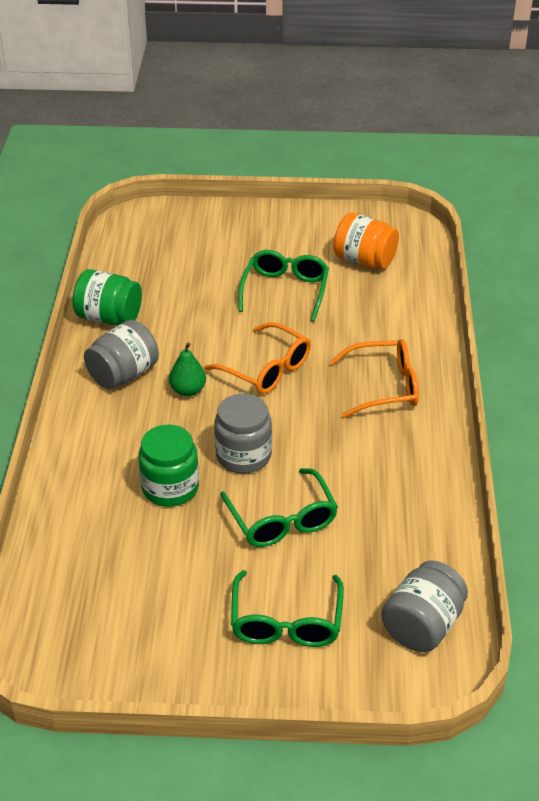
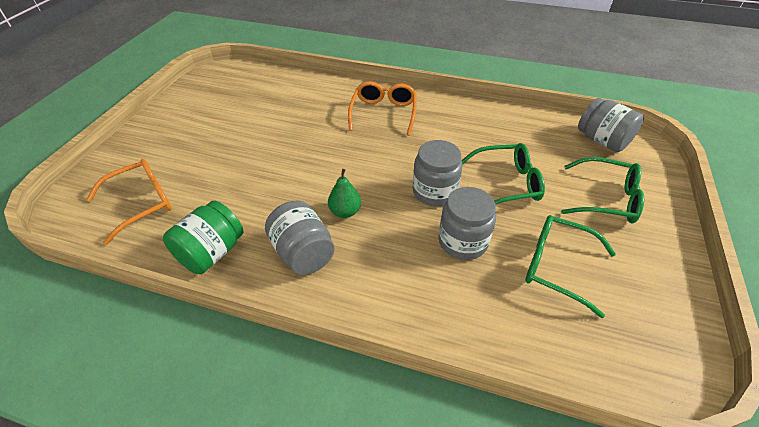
camera: 75 degrees left, 5 degrees up
(170, 488) = (462, 241): green jar -> grey jar
(266, 369) = (339, 163): orange glasses -> orange glasses (142, 203)
(285, 291) = (251, 137): green glasses -> green glasses (557, 266)
(364, 260) = (244, 95): orange jar -> none

